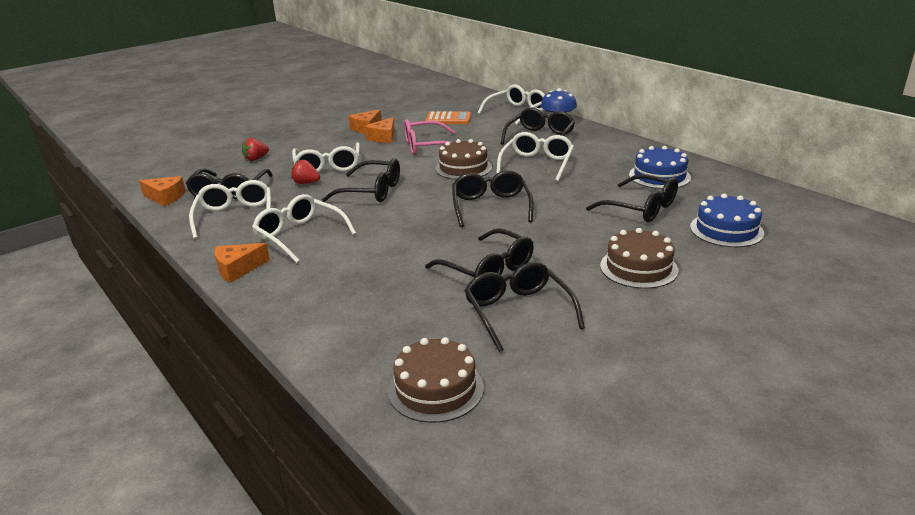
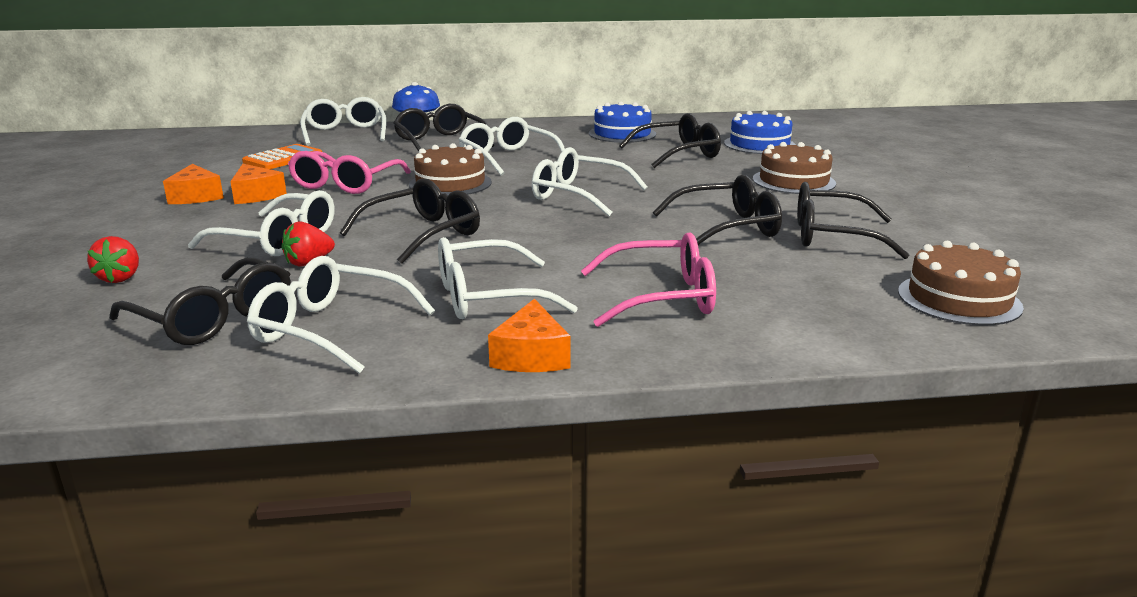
camera: 60 degrees left, 5 degrees down
(165, 197) = (108, 377): orange cheese -> none
(341, 280) = (661, 297): none -> pink glasses
(491, 206) = (578, 195): black glasses -> white glasses

